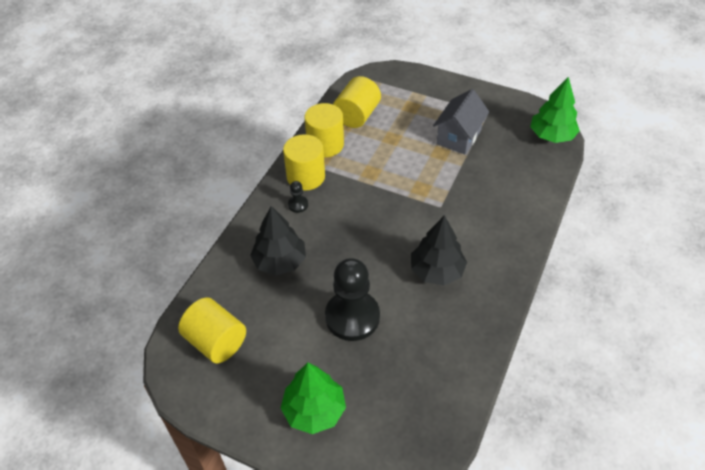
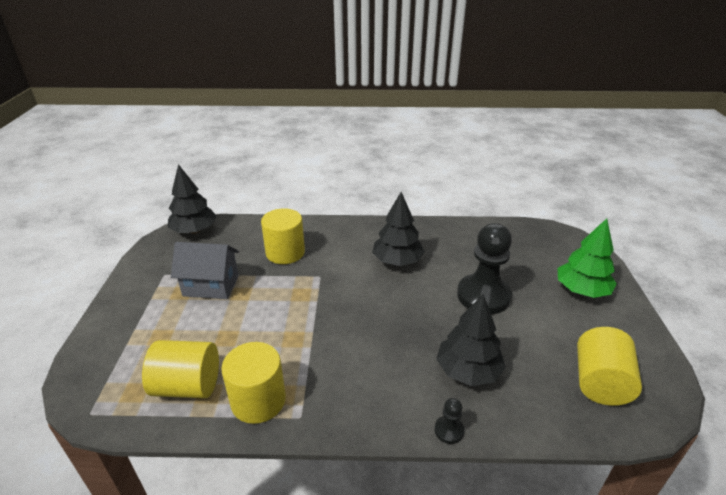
camera: 115 degrees left, 15 degrees down
(298, 205) = (378, 388): black pawn -> black pawn (449, 430)
(306, 176) = (327, 399): yellow cylinder -> yellow cylinder (285, 252)
(552, 136) = (194, 230): green tree -> black tree

